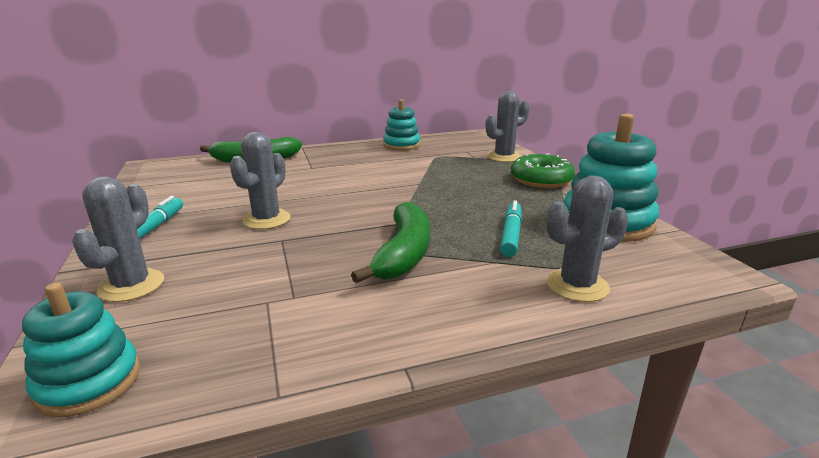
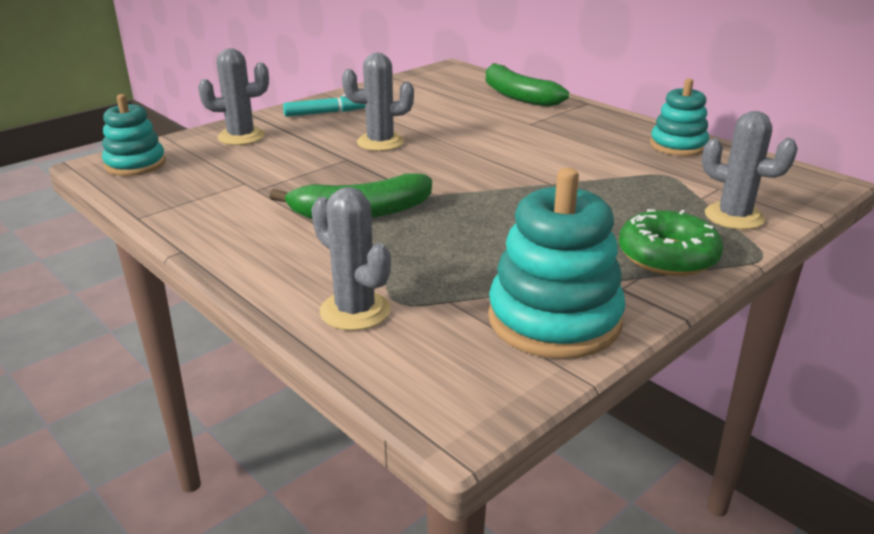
camera: 65 degrees right, 5 degrees up
(511, 235) = (452, 259): turquoise marker -> none

